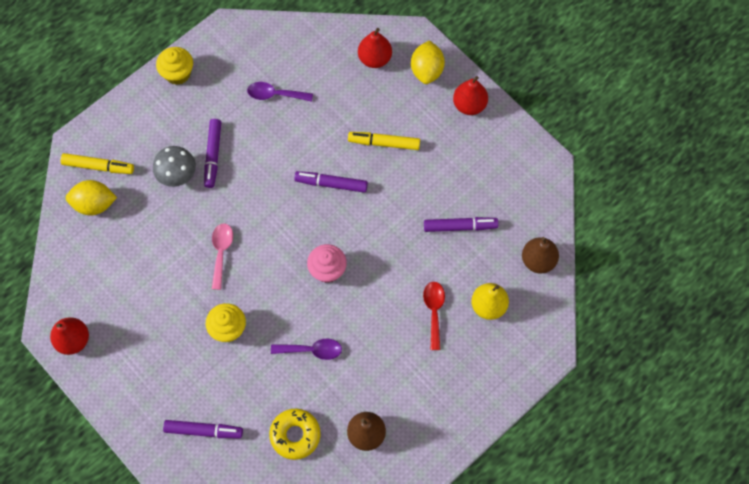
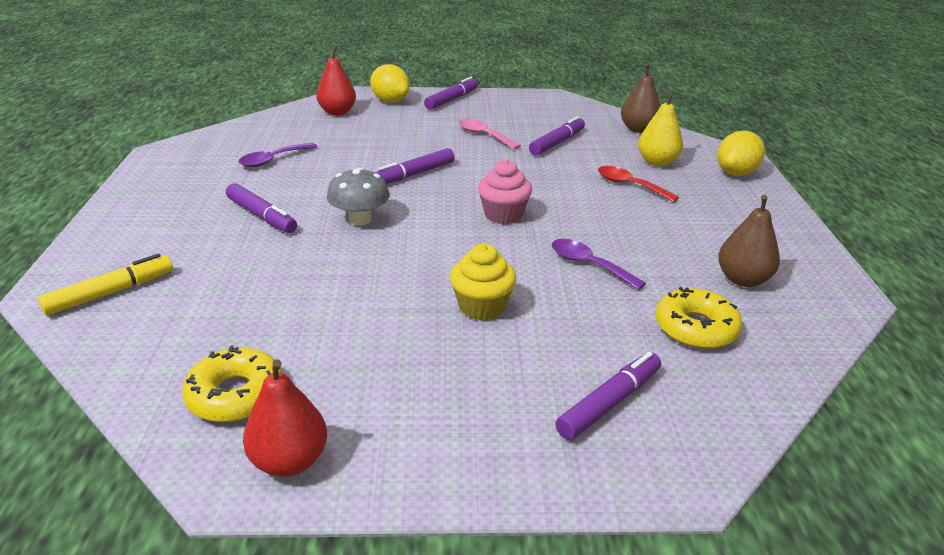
camera: 50 degrees left, 35 degrees down
(86, 287) = (235, 395): none -> yellow donut
(94, 204) = (145, 322): yellow lemon -> yellow lemon (736, 173)
(177, 73) = (137, 193): yellow cupcake -> none
(177, 174) = (235, 246): grey mushroom -> grey mushroom (360, 219)
(221, 252) = (377, 264): pink spoon -> pink spoon (484, 135)
(312, 350) = (588, 265): purple spoon -> purple spoon turned 90 degrees counterclockwise
(384, 143) = (420, 138): yellow marker -> none
(469, 105) = (451, 100): red pear -> purple marker

